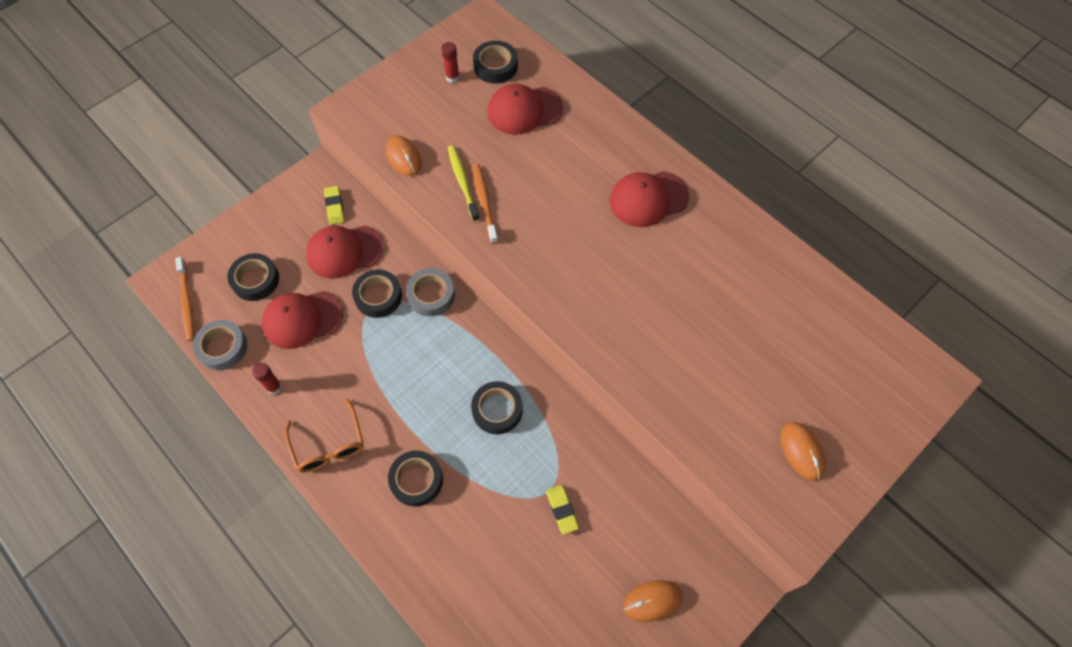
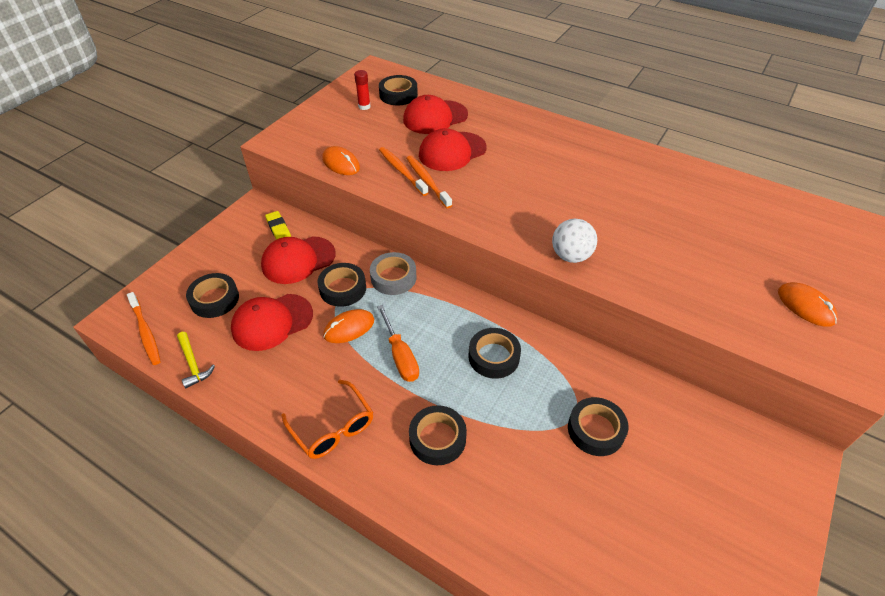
camera: 15 degrees left, 15 degrees down
(222, 347) = (193, 363): grey tape -> yellow hammer
(274, 387) = (258, 387): red glue stick -> none
(410, 386) = (400, 355): none -> orange screwdriver
(462, 182) = (401, 171): yellow toothbrush -> orange toothbrush
(562, 510) = (596, 430): yellow eraser -> black tape
(593, 333) = (571, 256): none -> white ball
(648, 199) = (568, 155): red cap -> red cap (452, 151)
(652, 601) = (726, 493): orange mouse -> orange mouse (349, 328)

